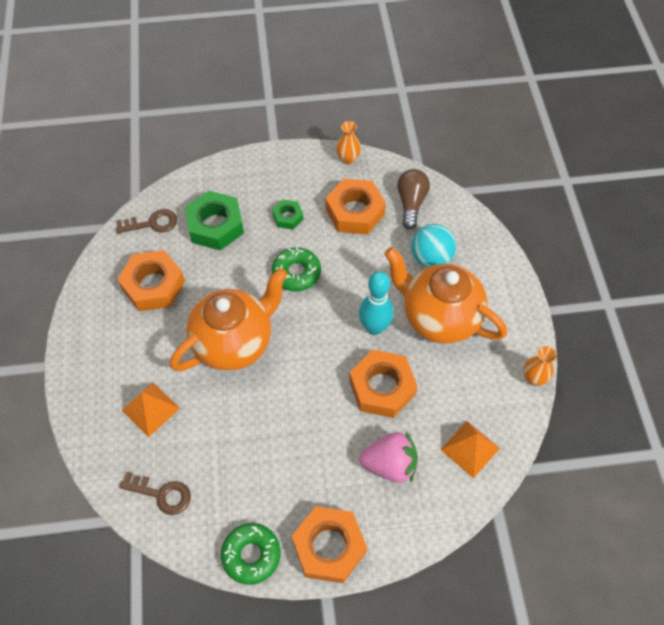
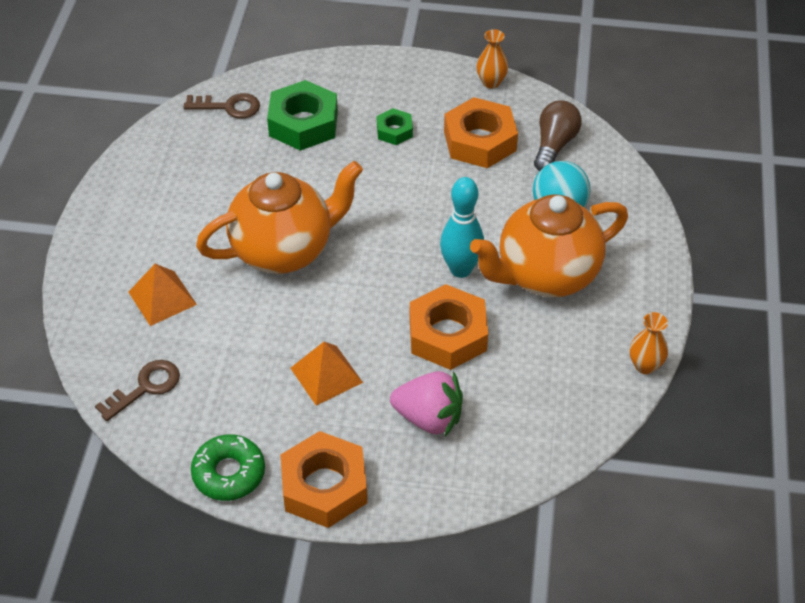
camera: 15 degrees right, 10 degrees down
(153, 285) = (208, 171): orange nut -> none
(161, 494) = (145, 387): brown key -> brown key turned 75 degrees counterclockwise
(296, 273) = (384, 192): green donut -> none
(439, 318) = (546, 275): orange teapot -> orange teapot turned 75 degrees counterclockwise
(470, 449) = (535, 423): orange pyramid -> orange pyramid (326, 375)

